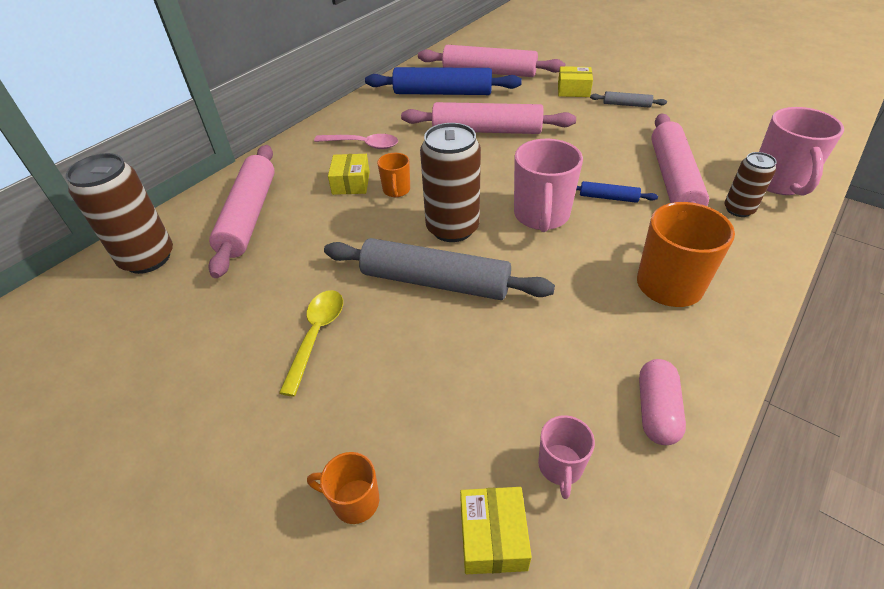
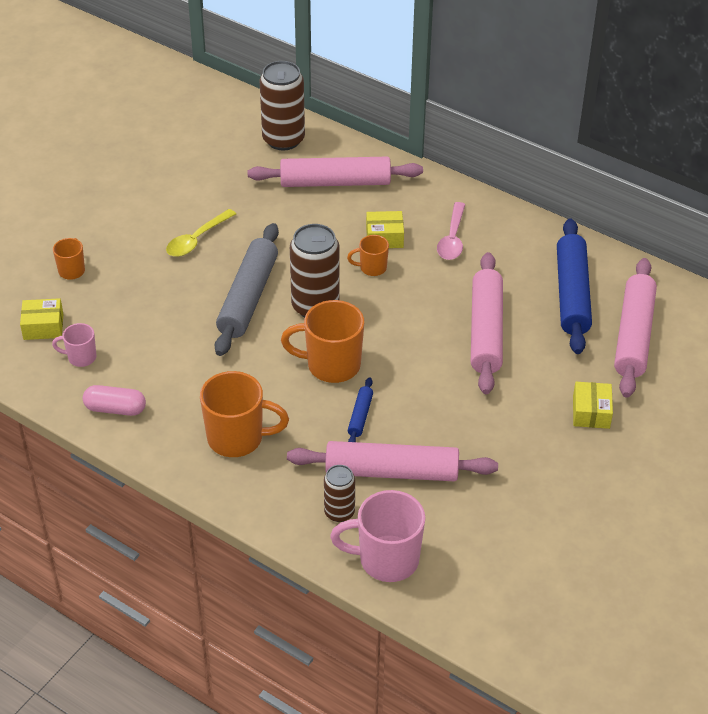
camera: 85 degrees right, 0 degrees up
(316, 336) = (197, 239): yellow spoon -> yellow spoon turned 120 degrees clockwise
(541, 216) = (331, 365): pink mug -> orange mug
(626, 105) = (555, 458): grey rolling pin -> none

